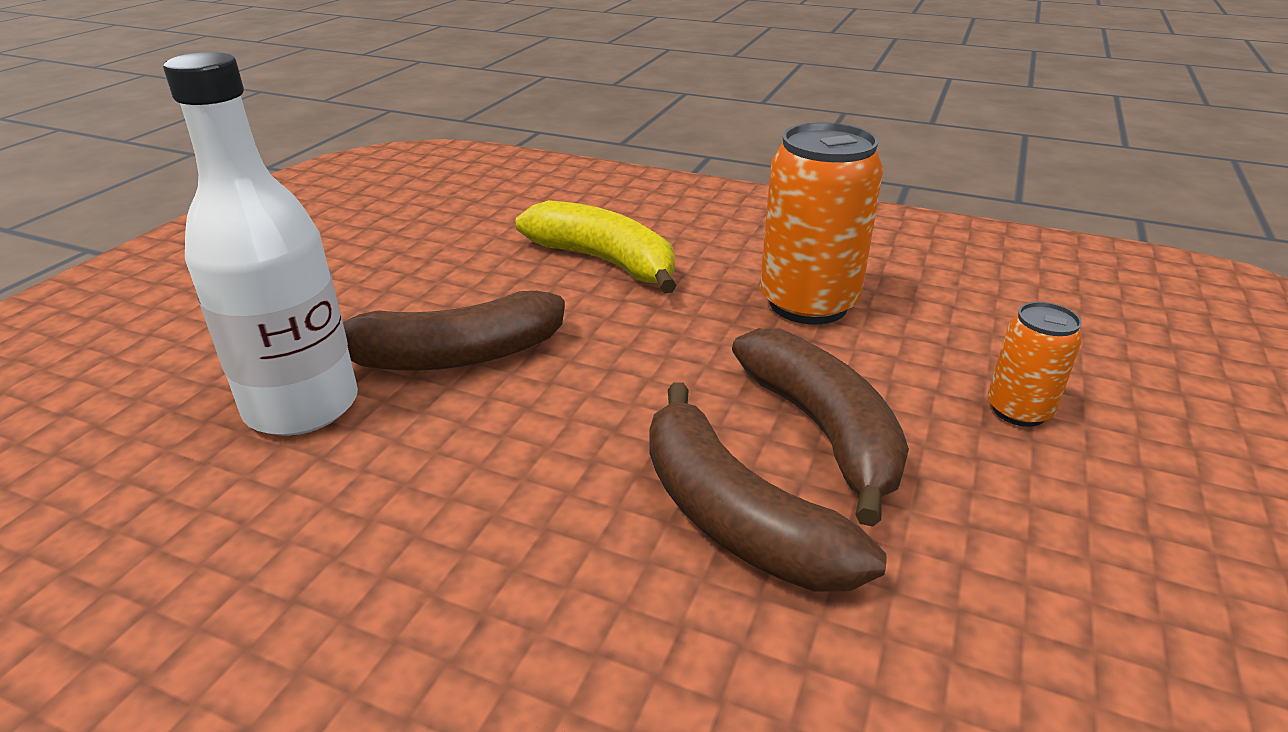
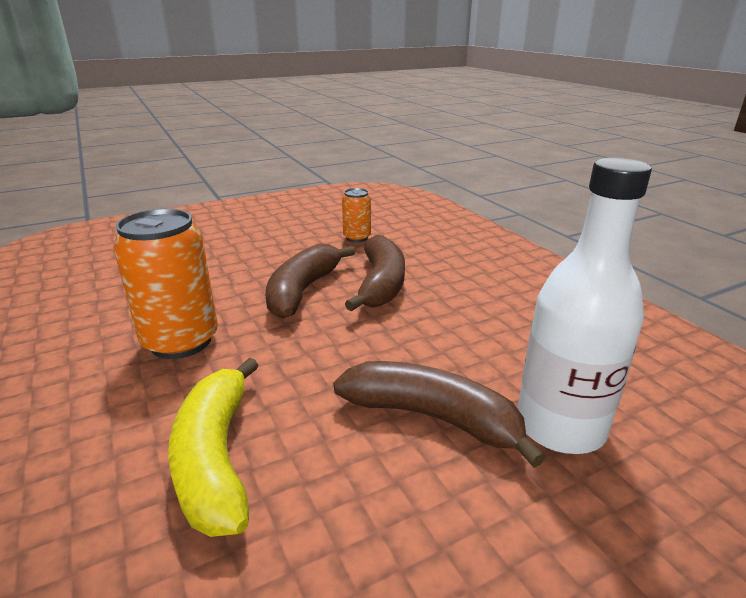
camera: 140 degrees left, 5 degrees down
(1018, 410) = (224, 266): orange can -> orange can (357, 238)

